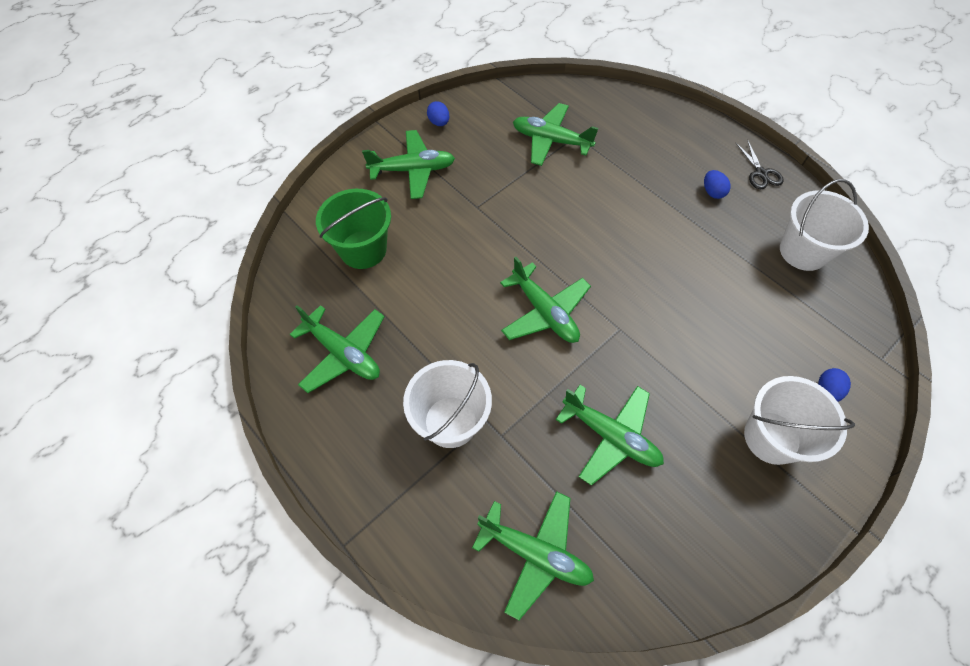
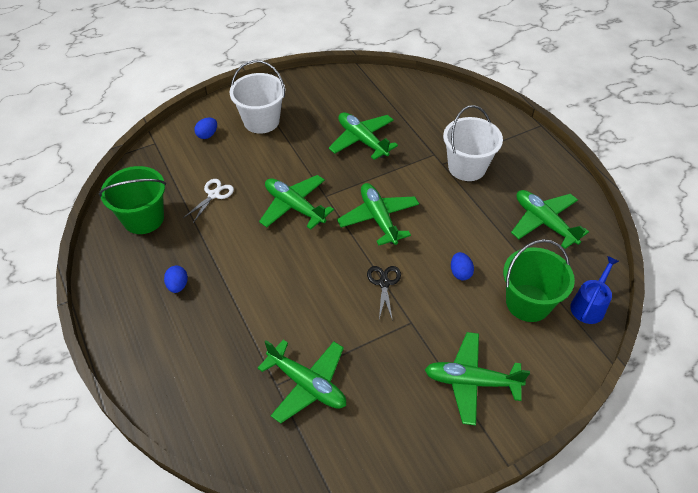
camera: 165 degrees left, 10 degrees down
(299, 260) = (589, 305): none -> blue watering can
(439, 122) = (431, 445): blue egg -> blue egg (460, 273)
(535, 553) = (428, 102): green plane -> green plane (294, 207)
(750, 299) = (214, 195): none -> white scissors
(761, 173) = (117, 294): black scissors -> black scissors (384, 283)
(803, 251) = (143, 218): white bucket -> green bucket

